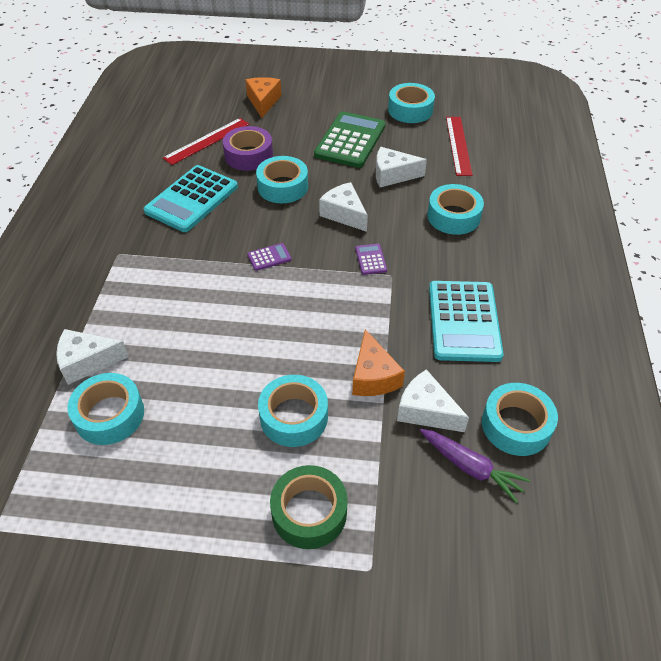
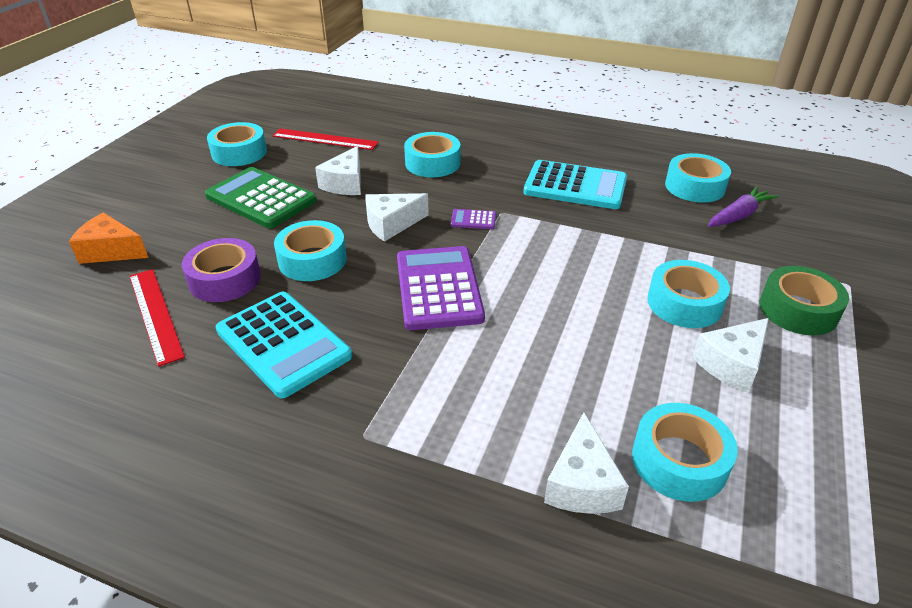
camera: 75 degrees left, 10 degrees down
(269, 257) = (438, 288): purple calculator -> purple calculator, size x2.34
(373, 376) = (635, 246): orange cheese -> none
(426, 411) = (679, 225): white cheese -> white cheese (731, 364)

